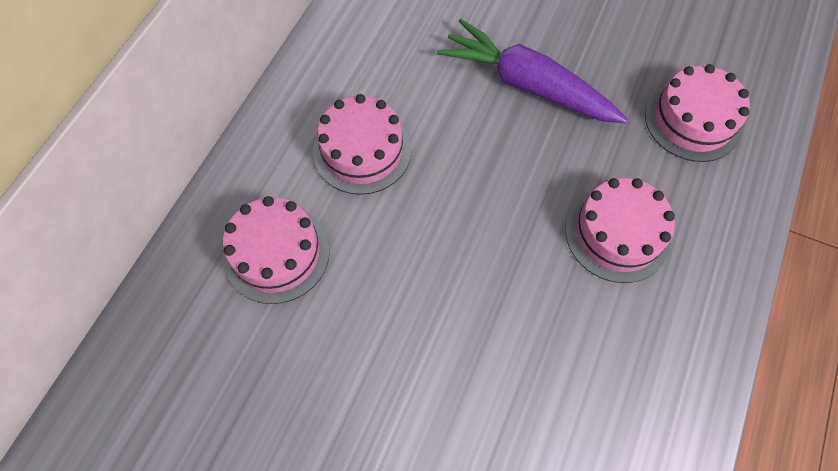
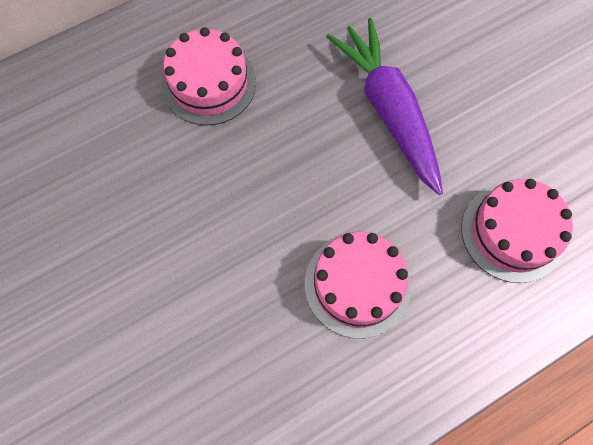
camera: 35 degrees right, 5 degrees up
(276, 253) = (83, 124): pink cake -> none

